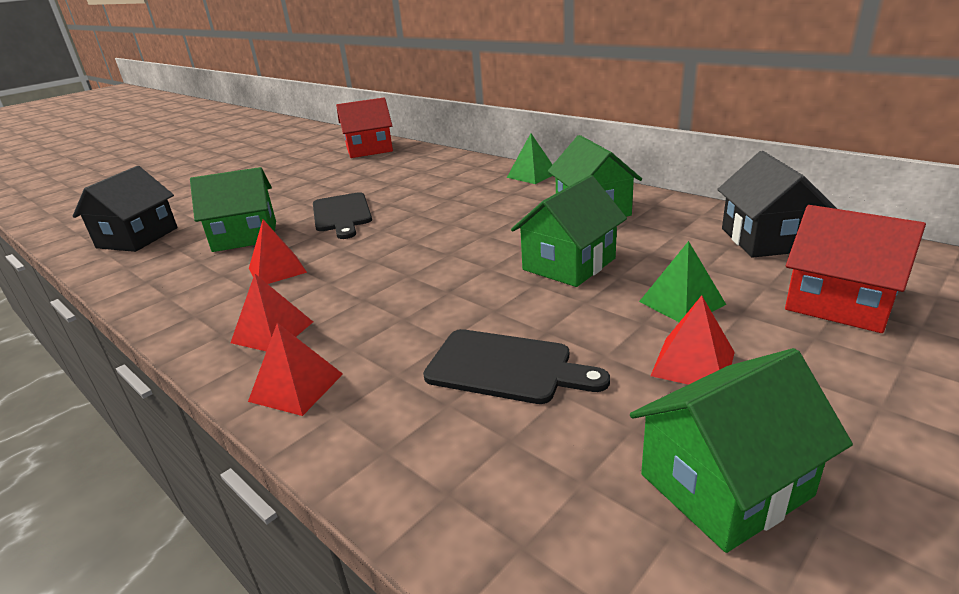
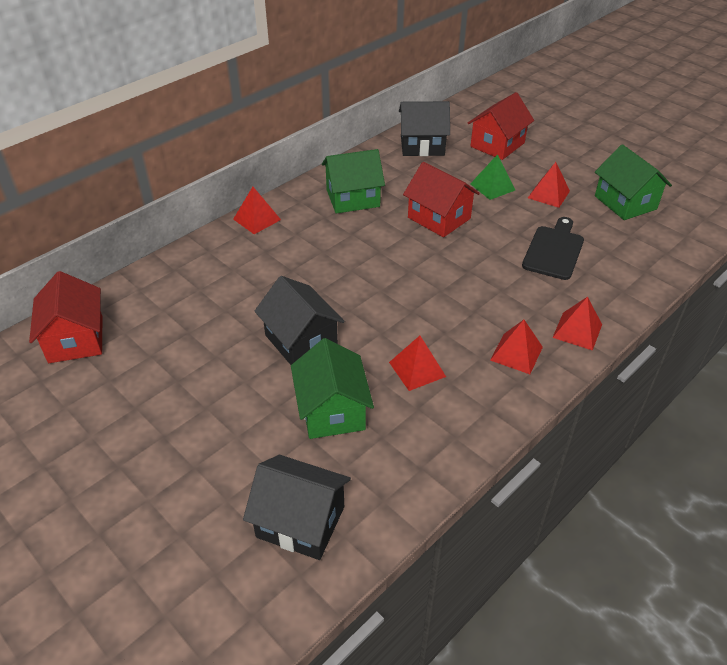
camera: 90 degrees left, 15 degrees up
(342, 214) = (301, 341): black cutting board -> black house
(532, 175) = (257, 219): green pyramid -> red pyramid
(569, 264) = (439, 218): green house -> red house

